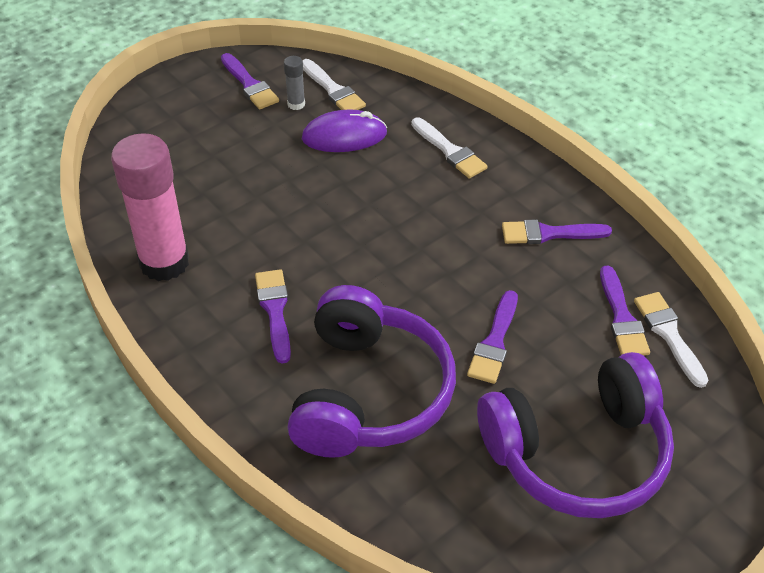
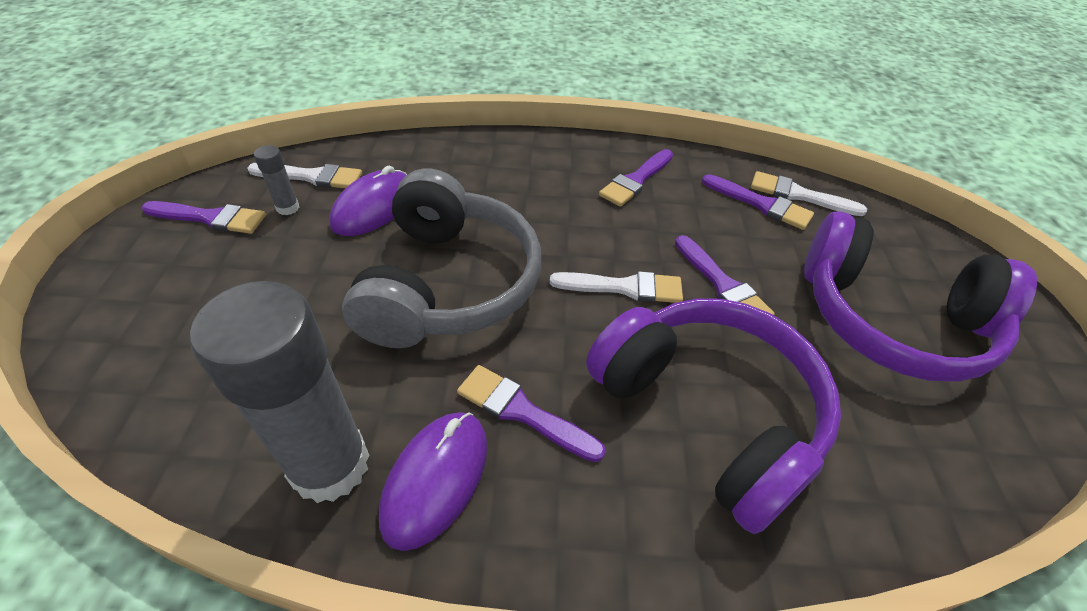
camera: 50 degrees left, 0 degrees up
(164, 262) = (330, 465): pink glue stick -> grey glue stick
(199, 306) = (436, 479): none -> purple mouse
(326, 215) = (449, 284): none -> grey headphones
(450, 151) = (482, 167): white brush -> white brush (624, 287)
(578, 453) = (890, 320): purple headphones -> purple headphones turned 90 degrees clockwise

